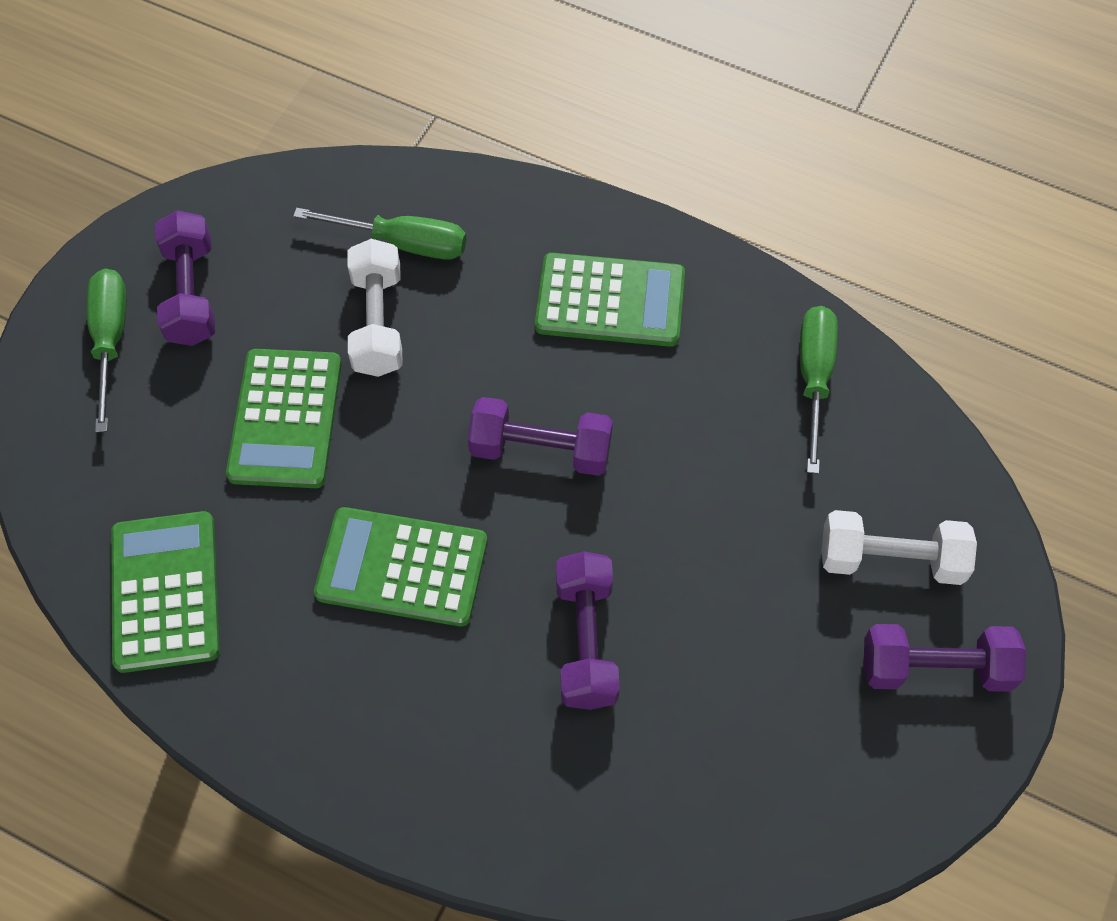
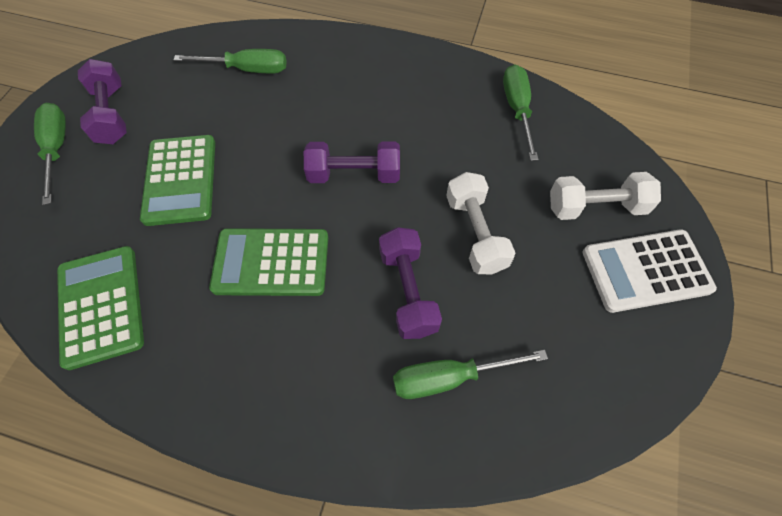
camera: 10 degrees left, 0 degrees up
(378, 322) = (236, 115): white dumbbell -> white dumbbell (475, 233)
(610, 301) = (382, 84): green calculator -> none
(619, 769) = (449, 378): none -> green screwdriver
(935, 668) = (646, 271): purple dumbbell -> white calculator

